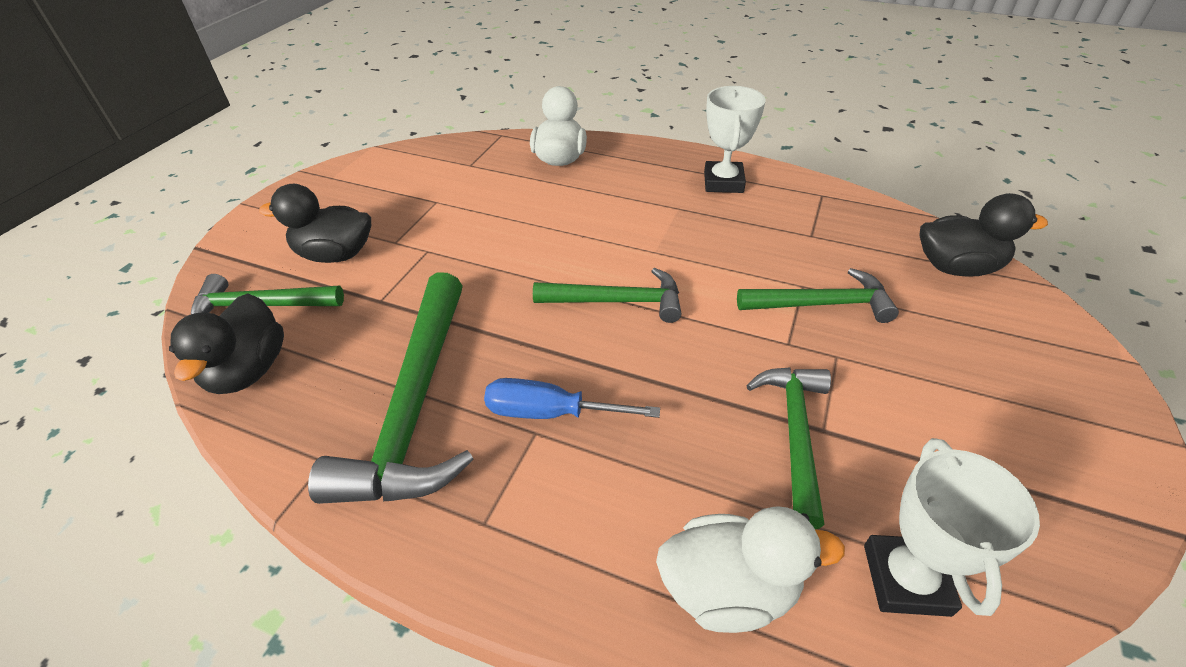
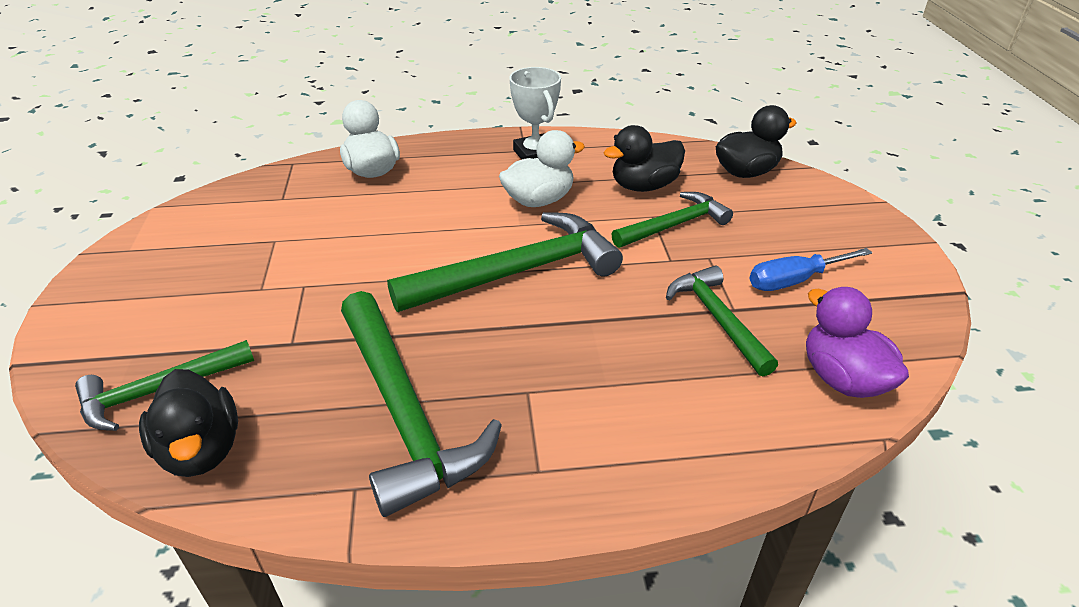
camera: 30 degrees left, 5 degrees down
(336, 255) = (204, 319): black duck -> black duck (644, 186)
(551, 413) = (529, 373): blue screwdriver -> blue screwdriver (794, 280)
(617, 301) = (518, 272): green hammer -> green hammer, size x1.65
(729, 588) = (744, 432): white duck -> white duck (539, 200)
(906, 579) = (842, 379): white trophy -> purple duck

